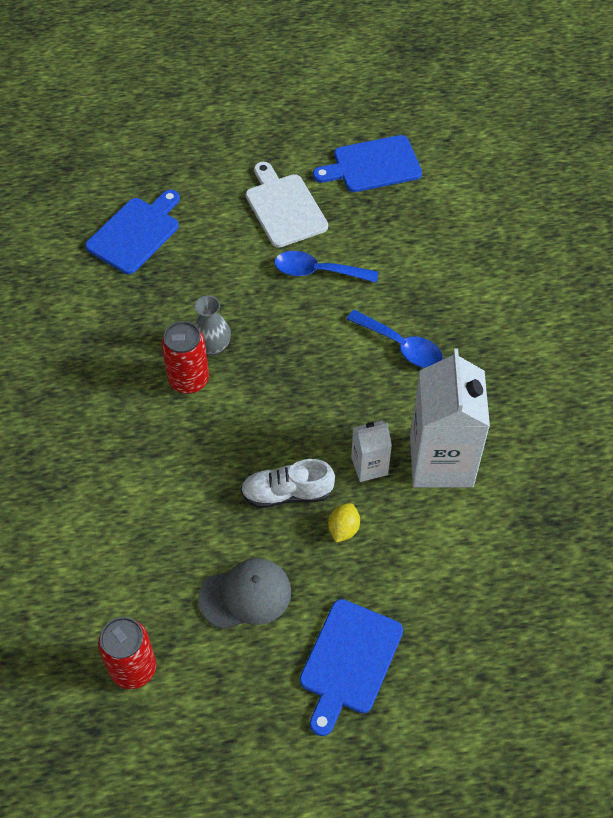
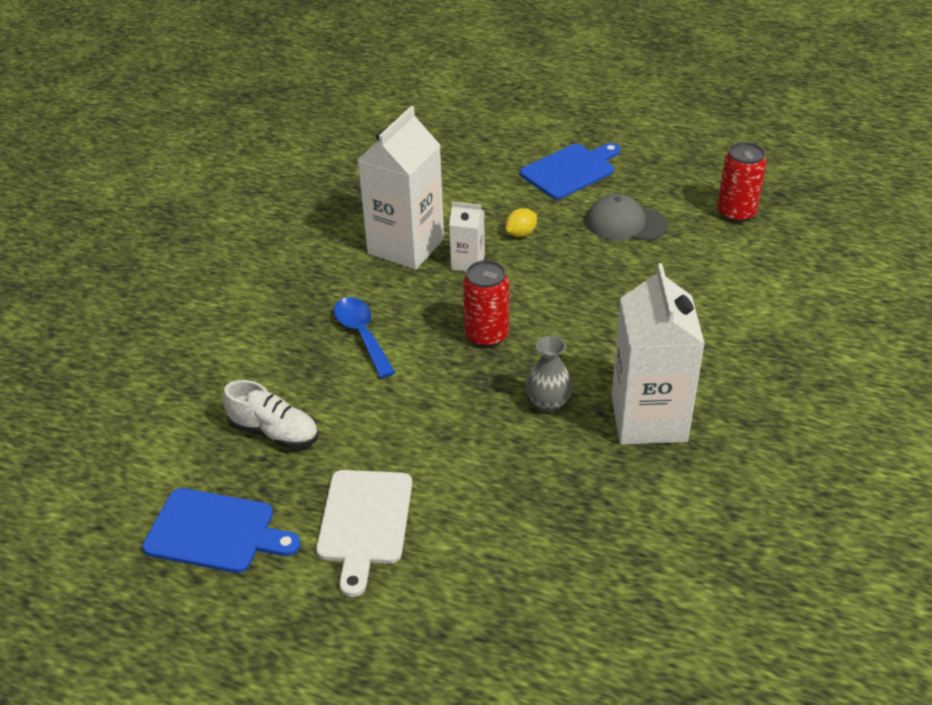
camera: 150 degrees left, 15 degrees down
(127, 365) = (648, 419): none -> white carton
(135, 233) = (569, 567): blue cutting board -> none
(188, 380) = (590, 382): red can -> red can (486, 335)
(287, 493) = (551, 268): white shoe -> white shoe (274, 432)
(318, 271) = (384, 433): blue spoon -> none

